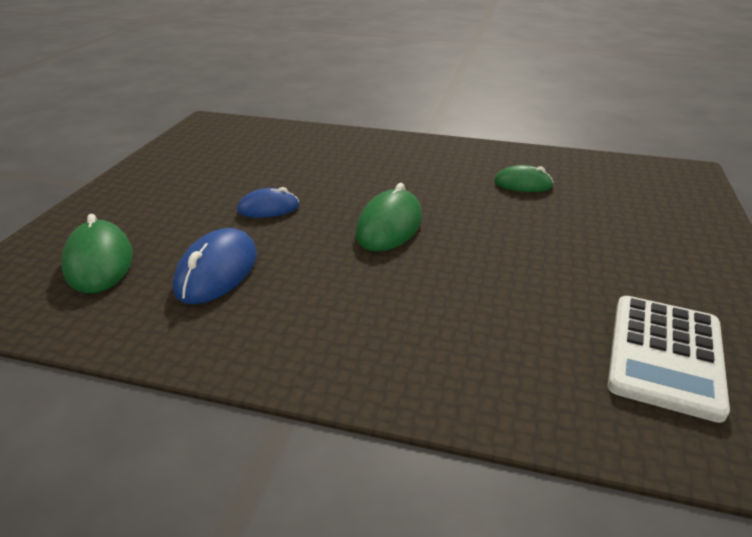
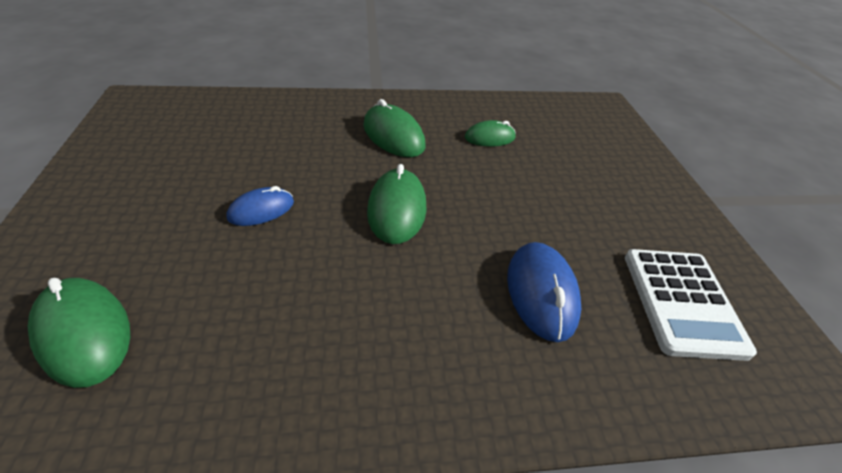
camera: 25 degrees left, 10 degrees up
(217, 272) = (243, 311): blue mouse -> blue mouse (541, 293)
(420, 171) = (393, 136): none -> green mouse

